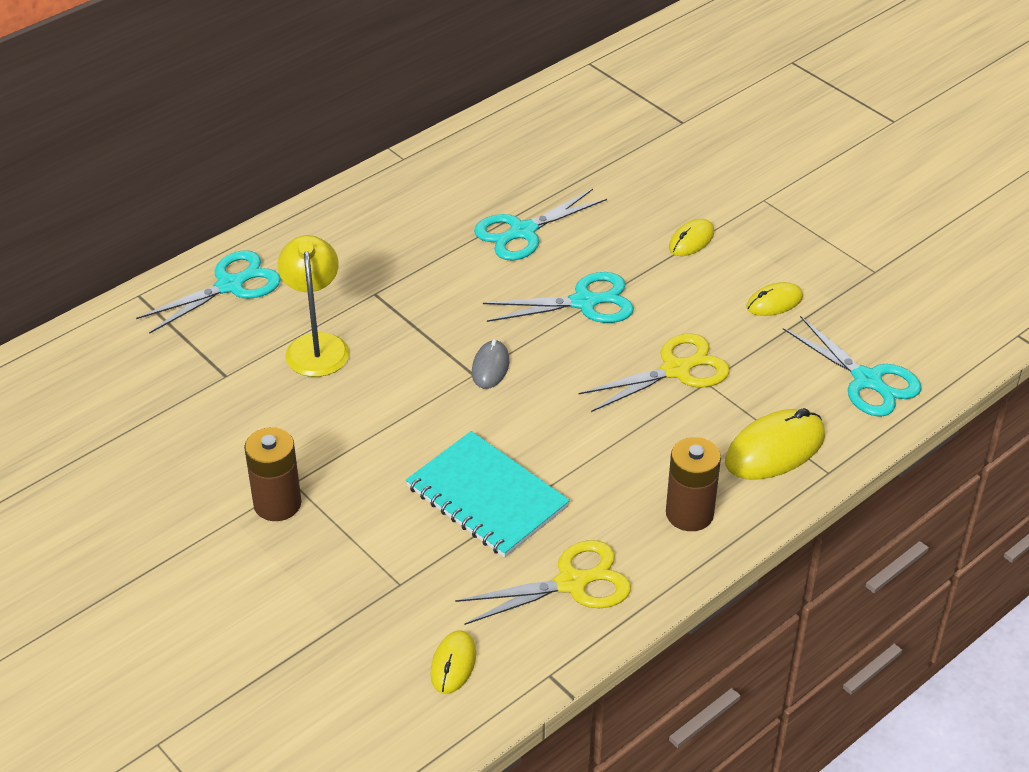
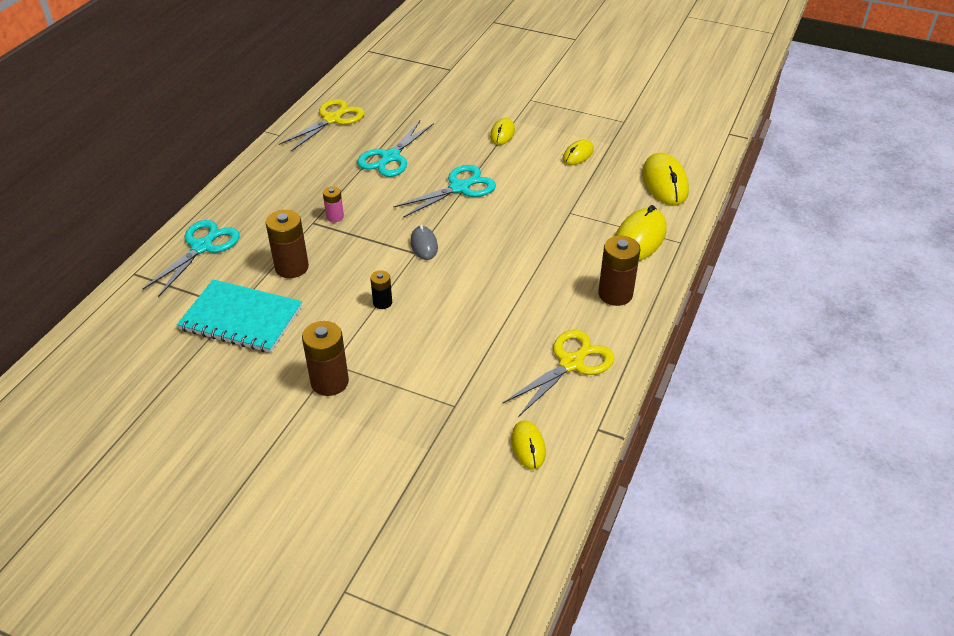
camera: 25 degrees left, 0 degrees up
(316, 345) = (291, 267): yellow lamp -> brown battery
(395, 426) = (382, 302): none -> black battery
(405, 294) = (335, 217): none -> pink battery
(487, 497) = (477, 327): turquoise notebook -> turquoise notebook (241, 318)
(676, 370) = (546, 210): yellow scissors -> yellow scissors (332, 119)
(867, 381) = (664, 183): turquoise scissors -> yellow mouse

